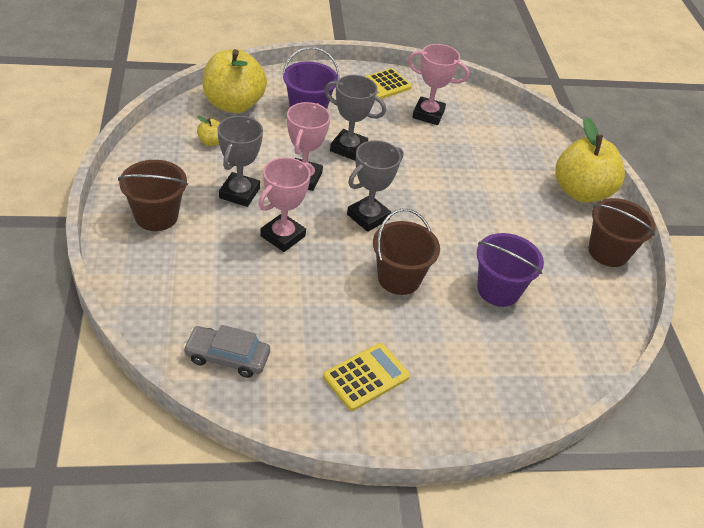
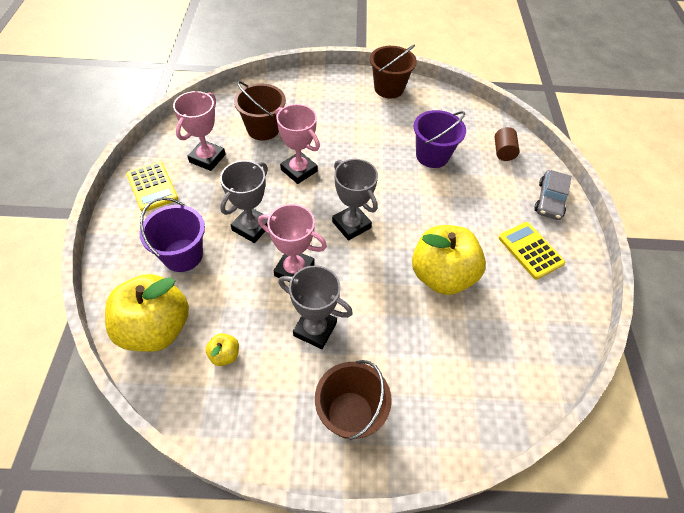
camera: 80 degrees left, 10 degrees up
(227, 357) = (529, 349): grey car -> grey car (549, 200)
(283, 236) = (378, 294): pink trophy -> pink trophy (299, 170)
(399, 278) = (425, 214): brown bucket -> brown bucket (263, 129)
(536, 368) = (503, 152): none -> brown cylinder
(581, 192) = (323, 86): yellow apple -> yellow apple (441, 275)

